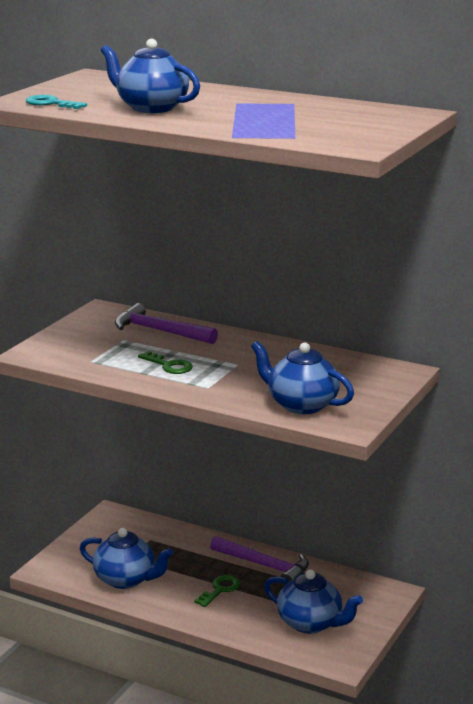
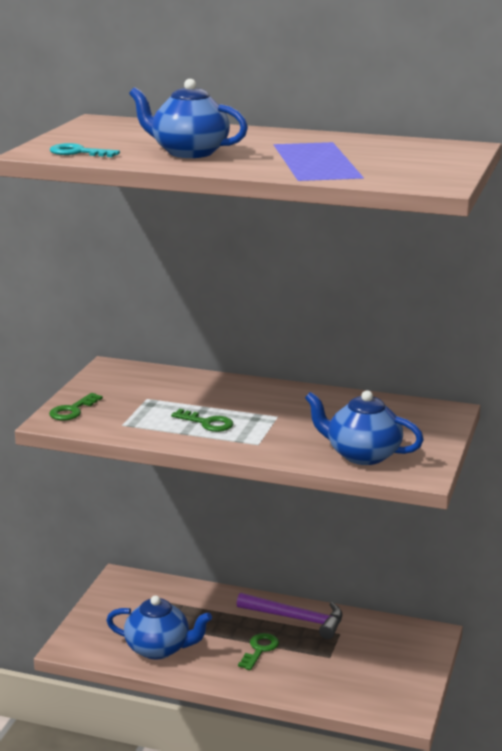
camera: 10 degrees left, 0 degrees up
(50, 345) = (72, 410): none -> green key
(160, 331) = (181, 386): purple hammer -> none
(311, 623) = (363, 676): blue teapot -> none

